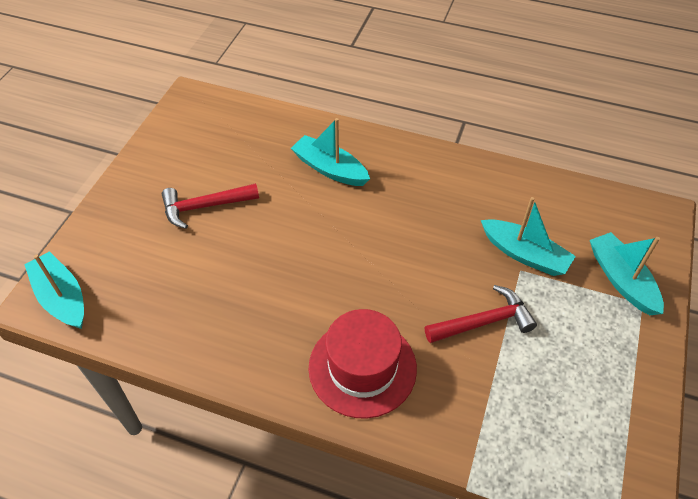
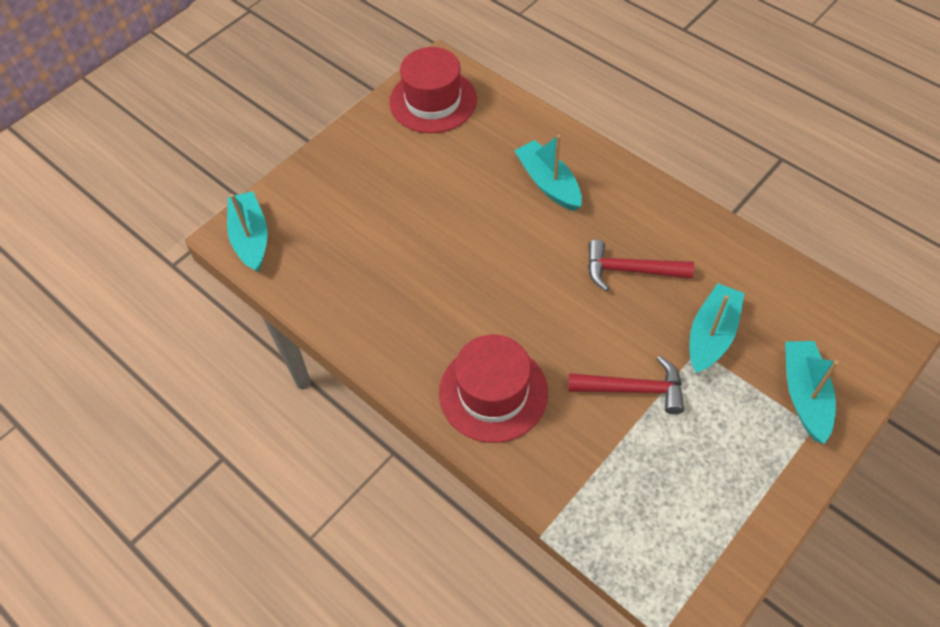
camera: 25 degrees right, 5 degrees up
(196, 127) = (433, 101): none -> red hat
(205, 206) = (410, 187): red hammer -> red hammer (630, 270)
(524, 254) = (711, 335): turquoise boat -> turquoise boat turned 120 degrees counterclockwise

